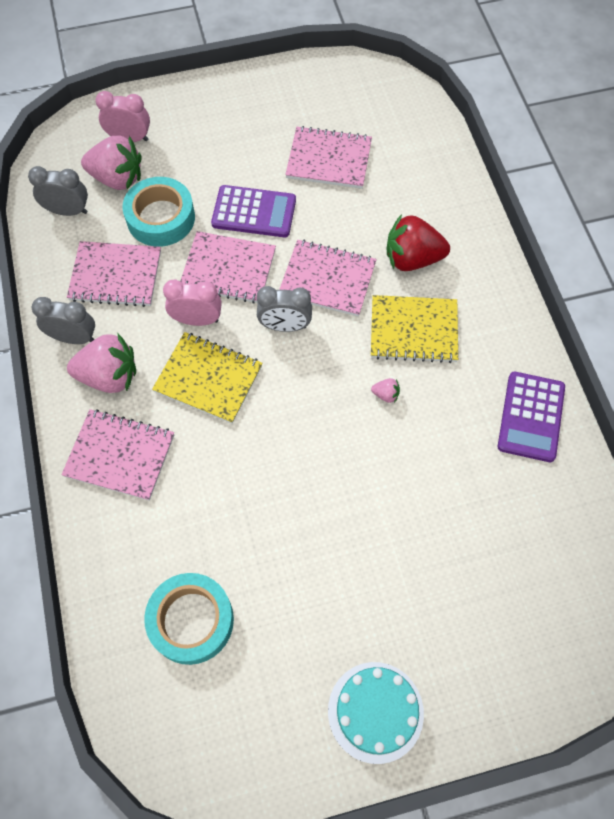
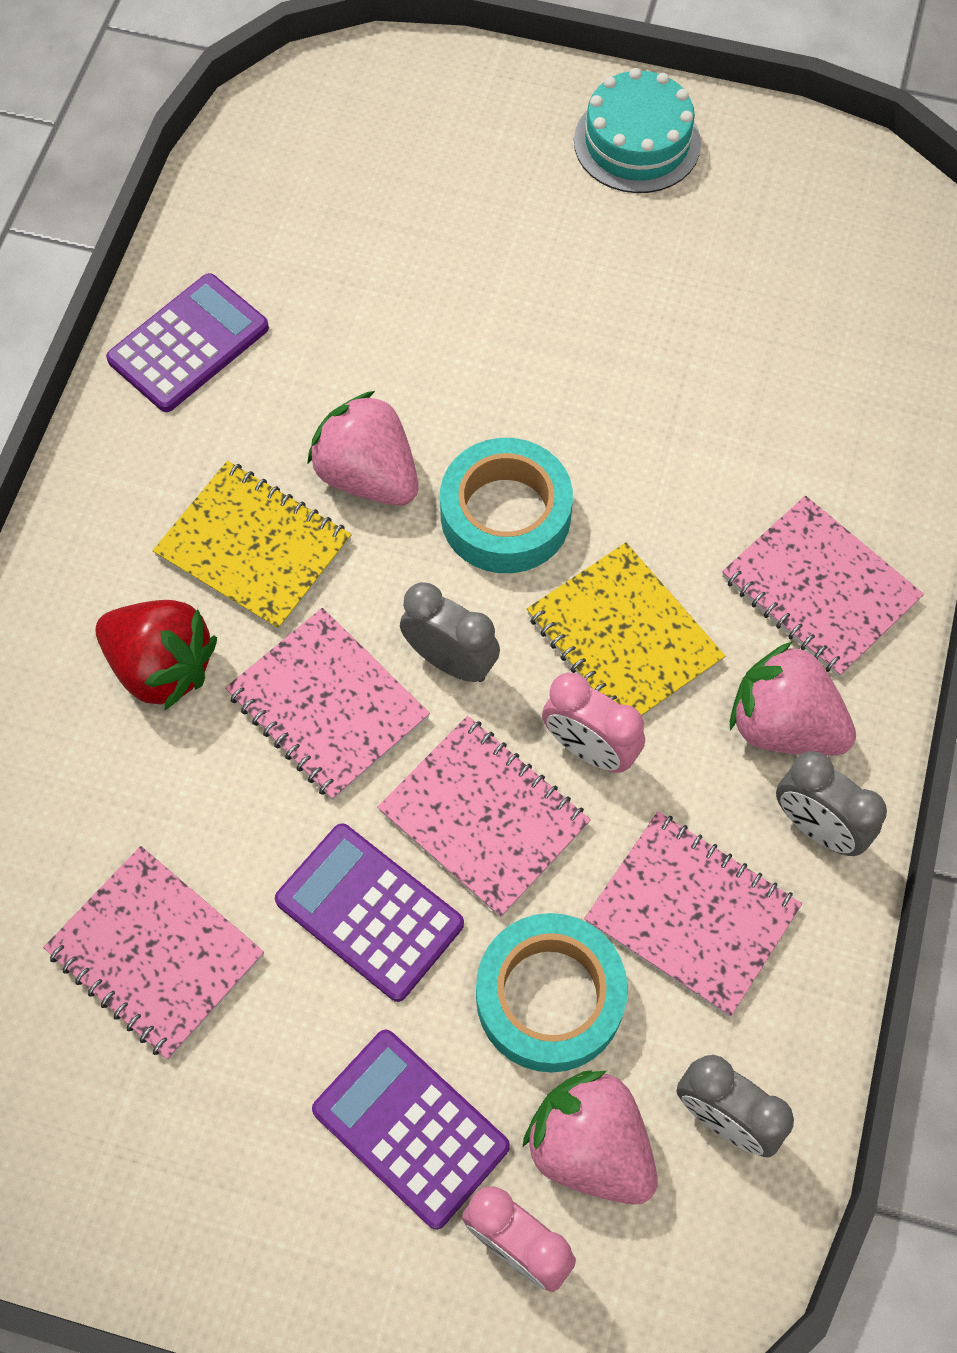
camera: 150 degrees left, 0 degrees up
(191, 153) = (410, 1128): none -> purple calculator
(191, 620) = (813, 332): turquoise tape -> turquoise tape (505, 515)
(386, 394) = (368, 476): pink strawberry -> pink strawberry, size x2.38

